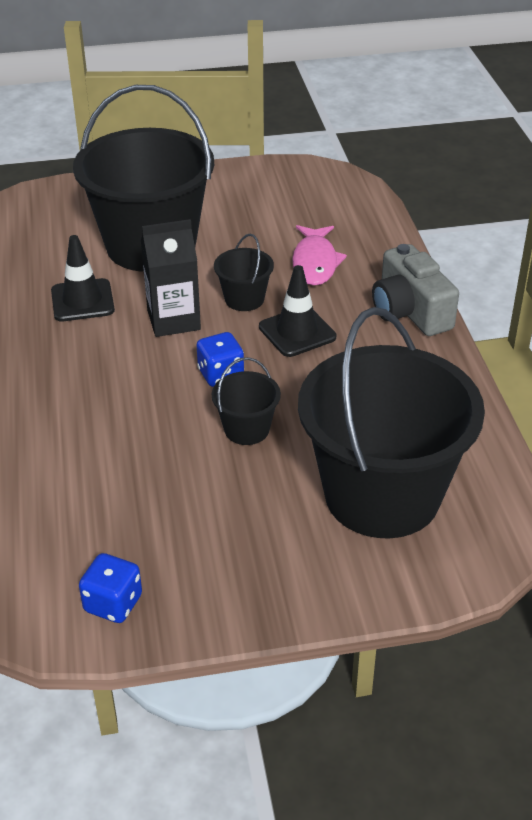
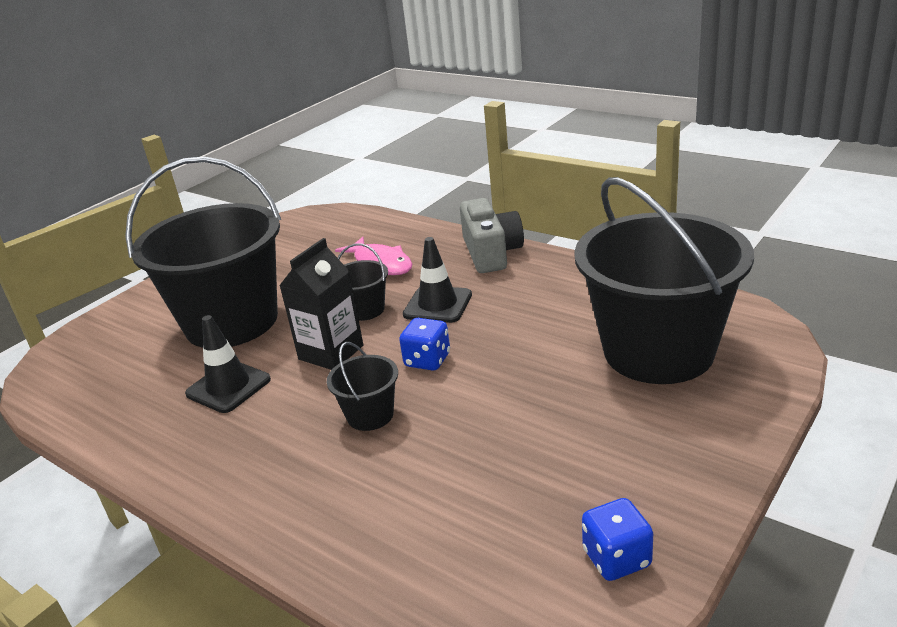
camera: 40 degrees left, 10 degrees down
(246, 429) = (505, 378): black bucket -> black bucket (370, 415)
(410, 311) = (491, 252): grey camera -> grey camera turned 120 degrees counterclockwise

